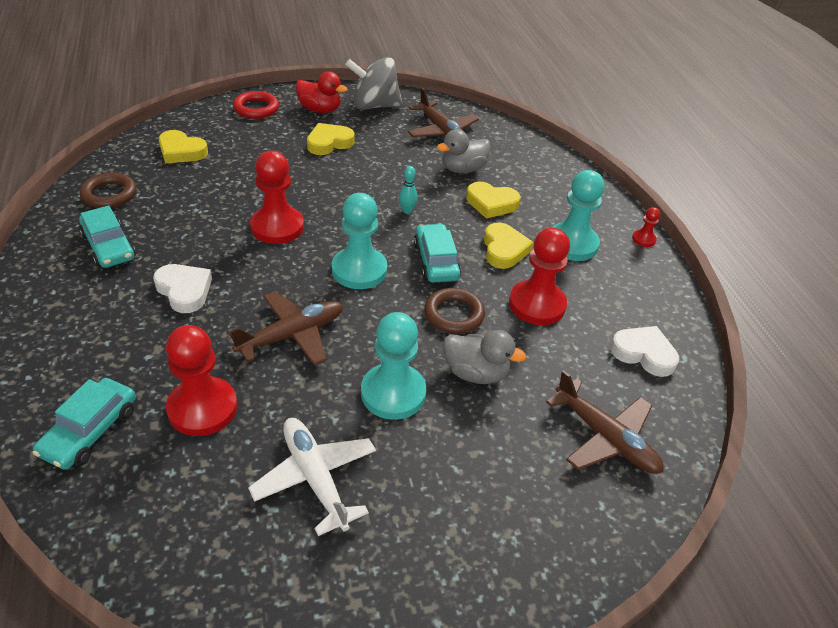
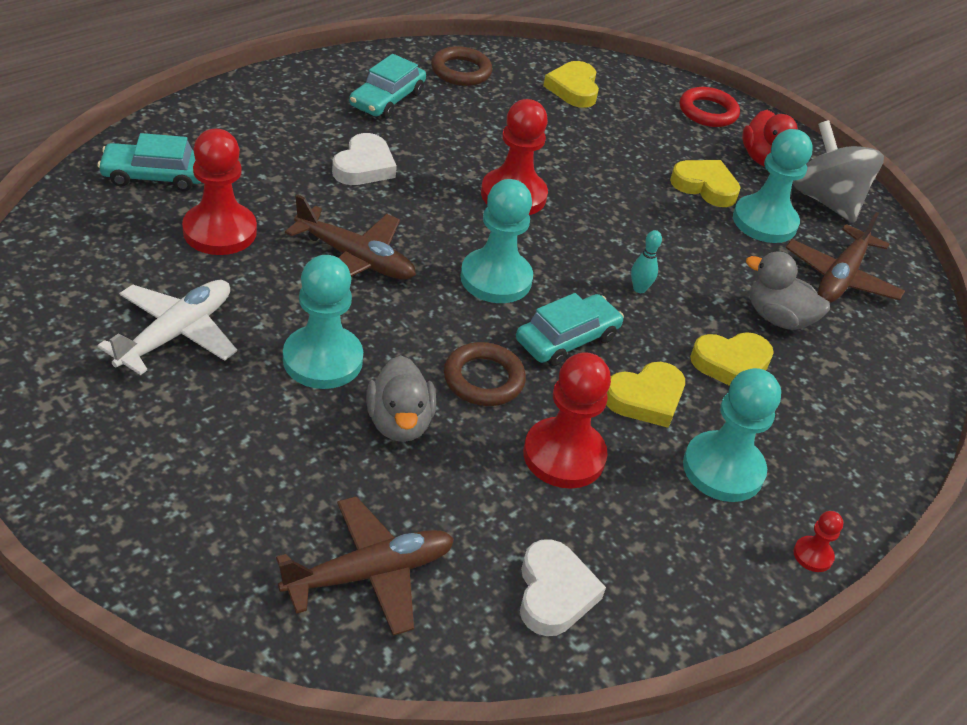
camera: 60 degrees right, 0 degrees up
(377, 136) = (764, 222): none -> turquoise pawn
(491, 203) = (731, 364): yellow heart -> yellow heart turned 90 degrees counterclockwise
(605, 438) = (370, 574): brown plane -> brown plane turned 135 degrees counterclockwise

